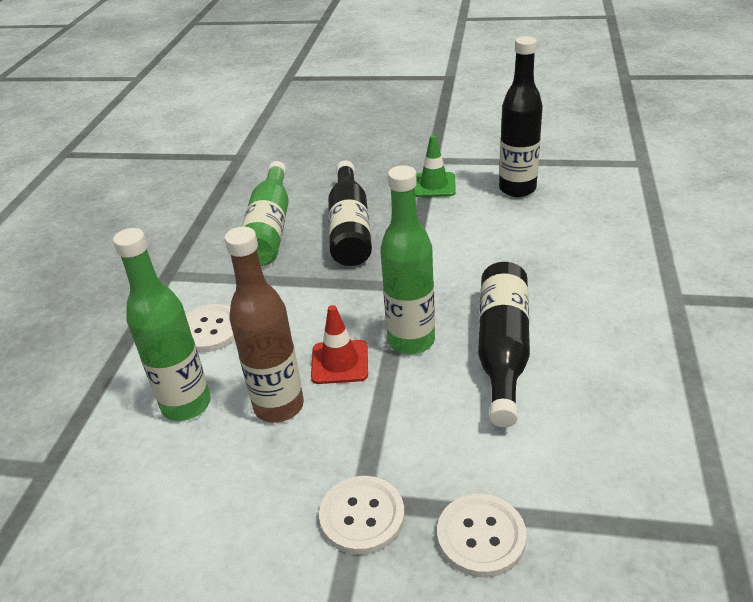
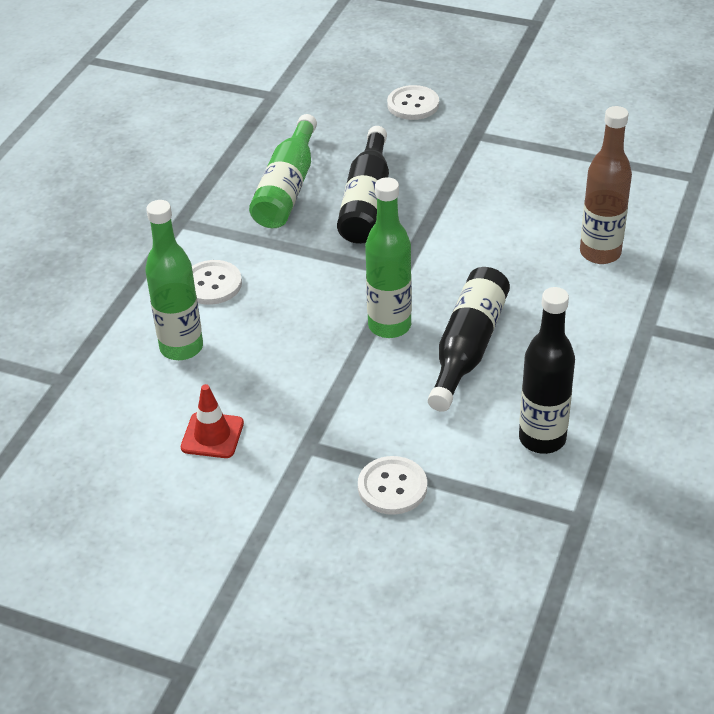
camera: 10 degrees right, 5 degrees up
(279, 406) = (259, 362): brown bottle -> brown bottle (600, 253)
(340, 362) = (320, 334): red traffic cone -> red traffic cone (212, 435)
(362, 516) = (305, 457): white button -> white button (413, 104)
(434, 185) = (467, 166): green traffic cone -> none
(517, 189) = (550, 186): black bottle -> black bottle (542, 439)

